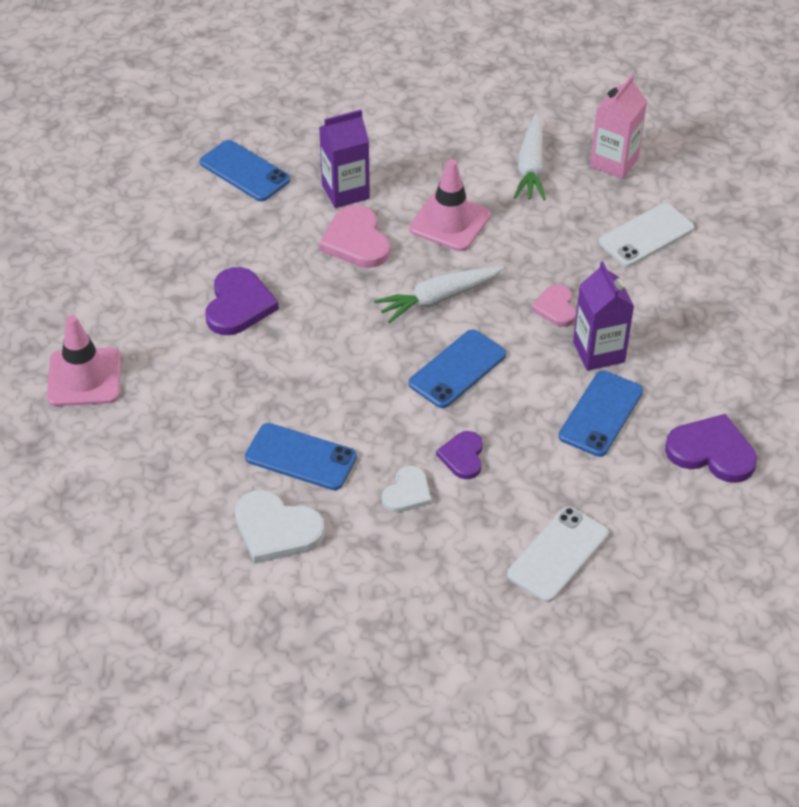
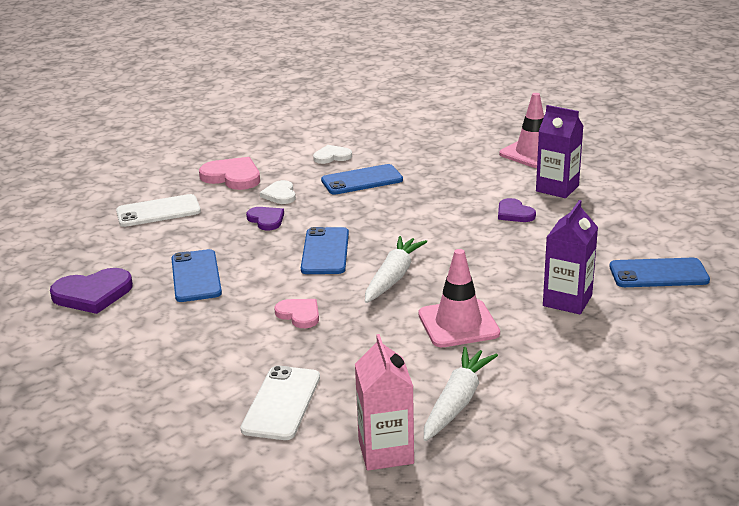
camera: 140 degrees right, 20 degrees down
(238, 305) = (514, 213): purple heart -> purple heart, size x0.61
(276, 529) = (332, 156): white heart -> white heart, size x0.61
(356, 241) = (504, 278): pink heart -> pink heart (232, 177)
(531, 166) = (457, 402): white carrot -> white carrot turned 60 degrees clockwise
(557, 554) = (158, 211): white phone -> white phone turned 75 degrees clockwise
(598, 352) = (234, 306): purple carton -> purple carton (557, 188)

